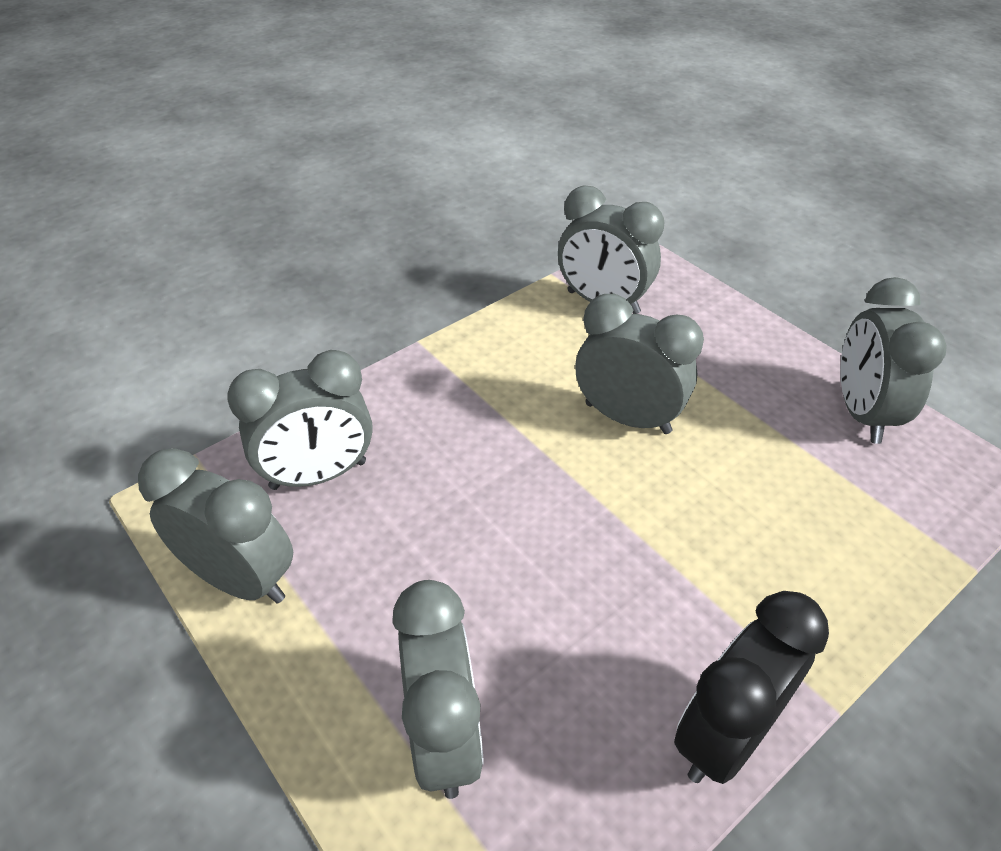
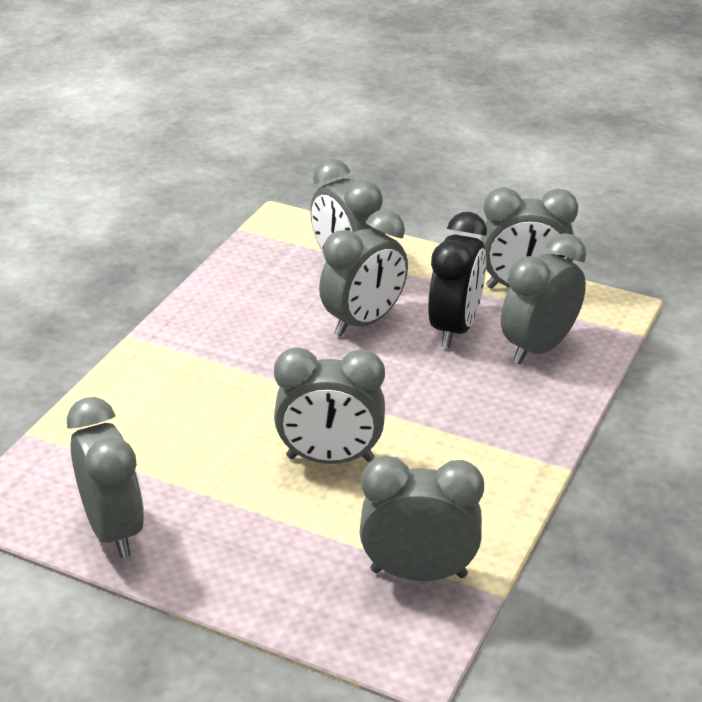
camera: 155 degrees right, 10 degrees down
(488, 599) = (363, 322): none -> grey clock
(725, 735) = (192, 308): black clock -> black clock (455, 328)

